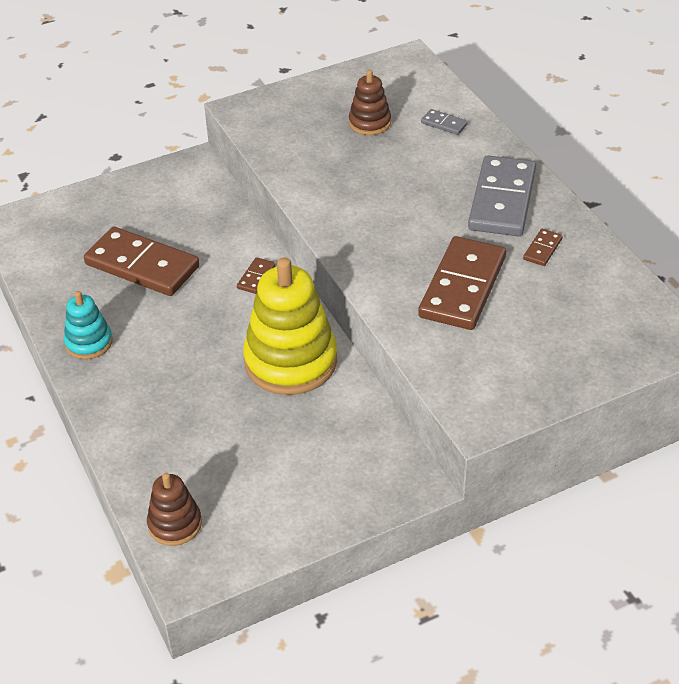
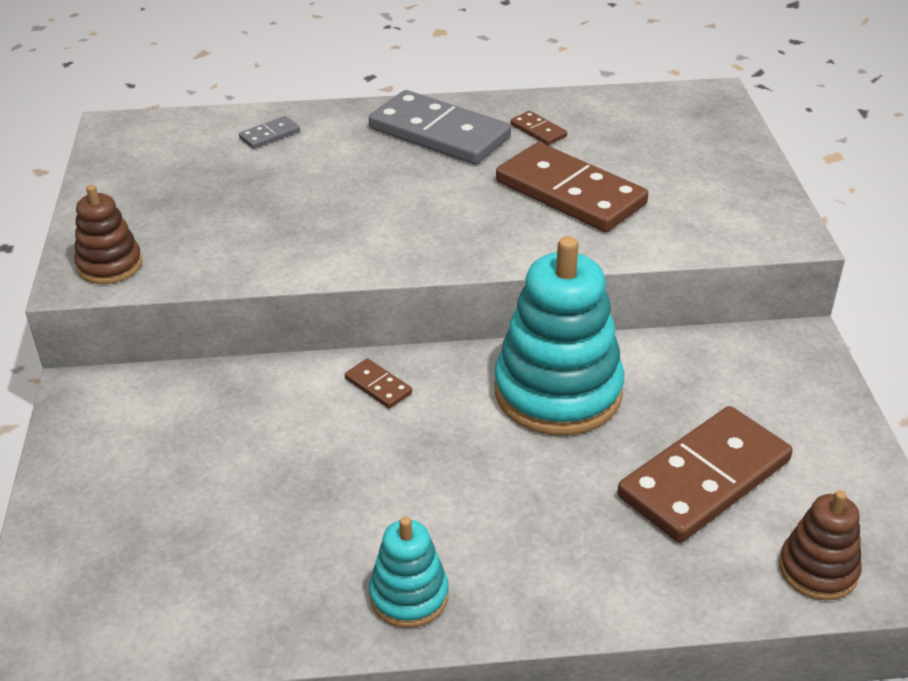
camera: 70 degrees left, 5 degrees down
(142, 265) = (272, 497): brown domino -> brown domino (704, 478)
(290, 361) = (558, 392): yellow stacking toy -> turquoise stacking toy
(369, 123) = (216, 183): brown stacking toy -> brown stacking toy (110, 265)

